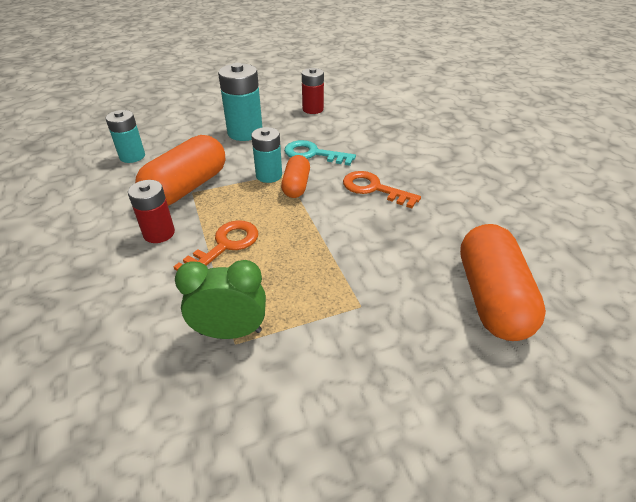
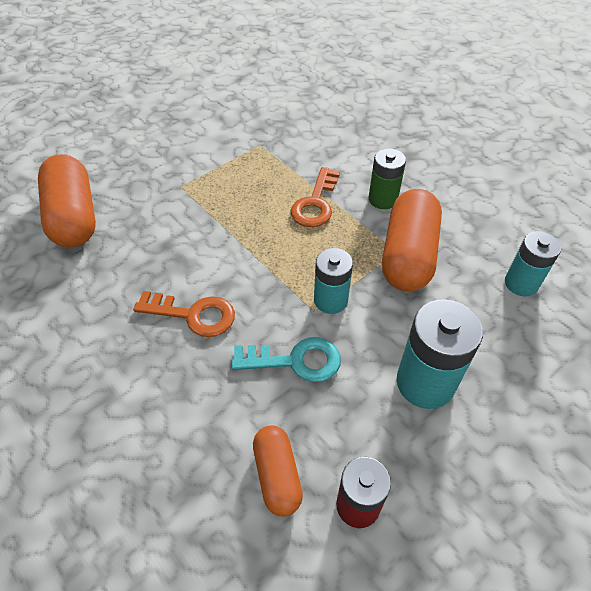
camera: 160 degrees right, 10 degrees up
(159, 233) = (383, 199): red battery -> green battery
(230, 332) = (266, 149): green clock -> none
(296, 186) = (289, 293): orange capsule -> orange capsule (277, 475)

